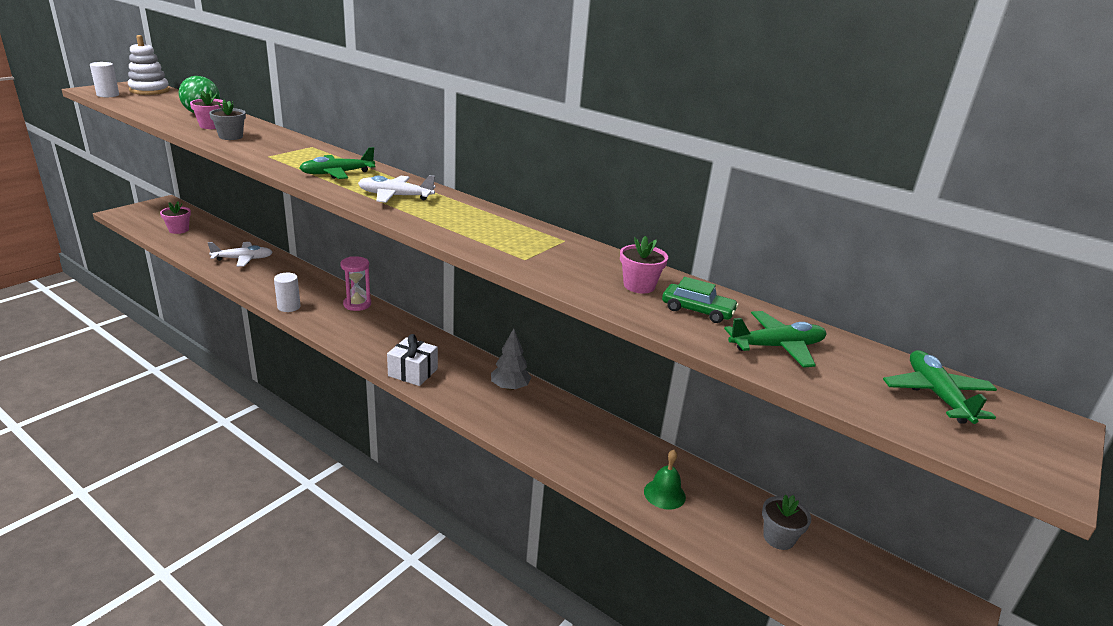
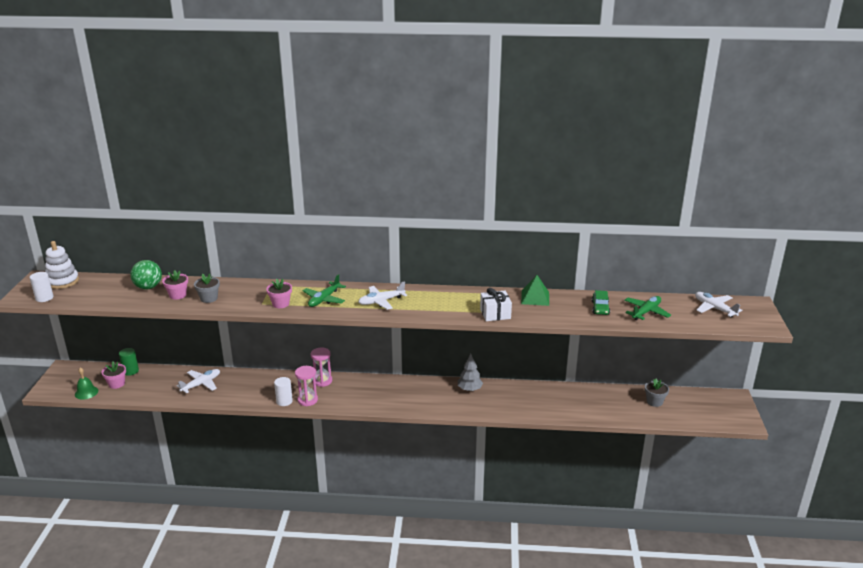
camera: 30 degrees left, 0 degrees up
(207, 225) = (131, 371): none -> green cylinder
(313, 316) = (307, 400): none -> pink hourglass
(413, 372) = (411, 405): white gift -> white gift (495, 314)
(609, 262) = (535, 297): none -> green pyramid
(639, 286) = (563, 305): pink flower pot -> pink flower pot (280, 304)
(664, 494) = (594, 406): green bell -> green bell (86, 392)
(697, 311) = (600, 308): green car -> green car turned 105 degrees clockwise
(936, 395) = (714, 308): green plane -> white plane

